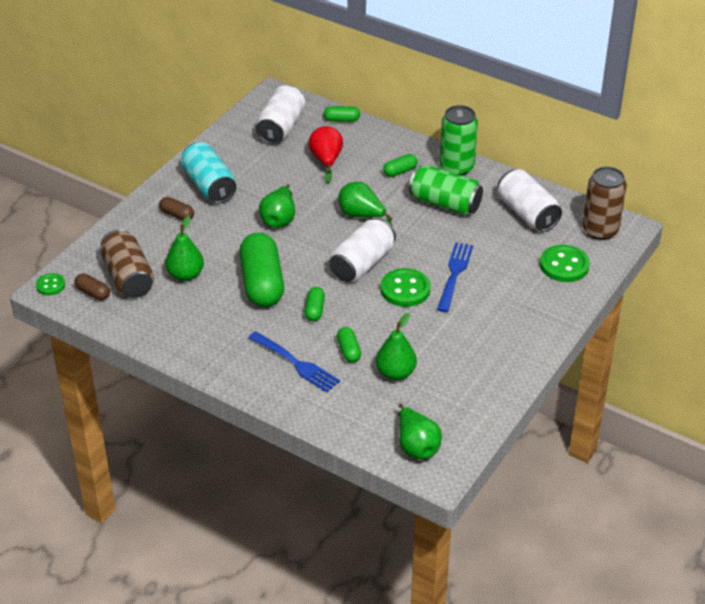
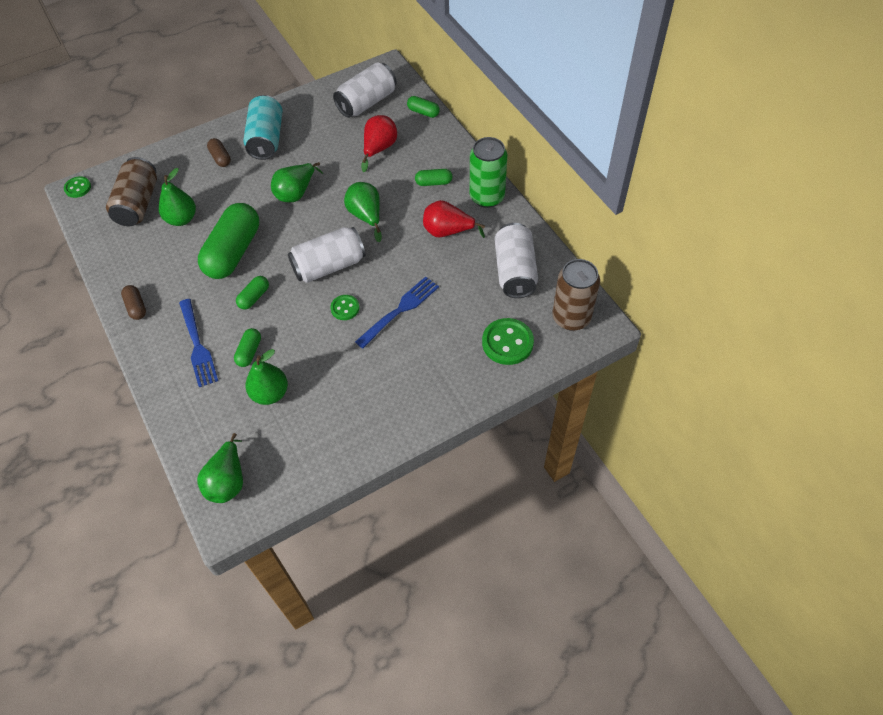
camera: 30 degrees right, 15 degrees up
(93, 293) = (101, 208): brown capsule -> brown capsule (136, 307)
(405, 289) = (345, 308): green button -> green button, size x0.58
(445, 204) = (447, 231): green can -> red pear

